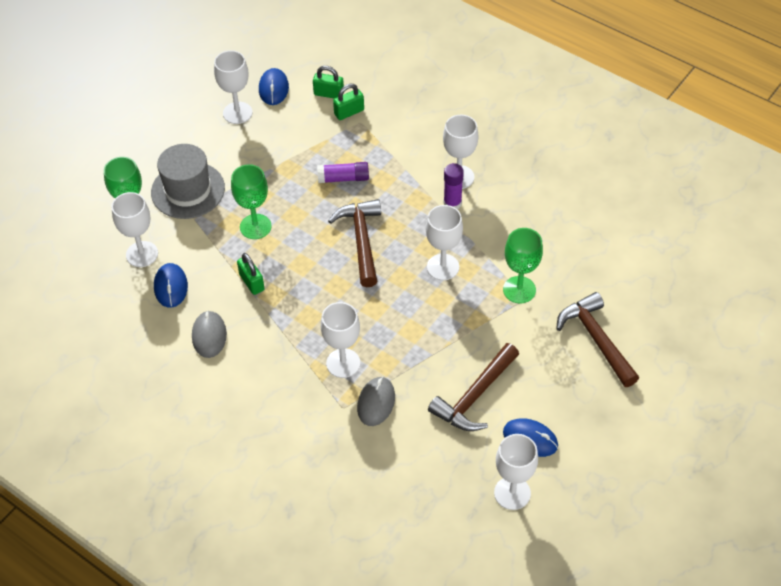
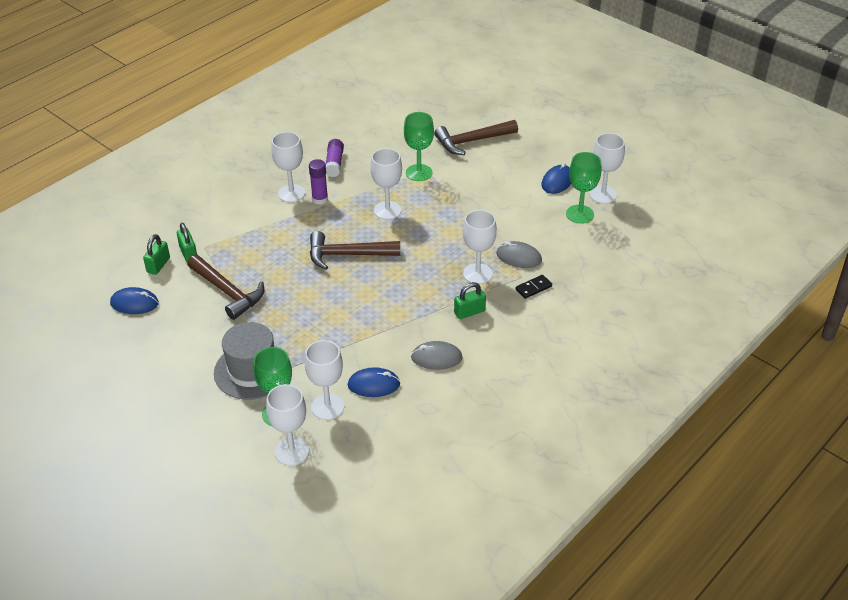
camera: 85 degrees left, 10 degrees down
(237, 113) = (158, 331): white goblet -> white goblet (292, 452)
(252, 282) = (380, 327): green padlock -> green padlock (469, 312)
(255, 226) = (313, 322): green goblet -> green goblet (580, 214)
(324, 420) = (533, 288): none -> black domino
(343, 178) = (271, 261): purple glue stick -> purple glue stick (334, 163)
(474, 396) = (517, 205): brown hammer -> brown hammer (228, 292)

